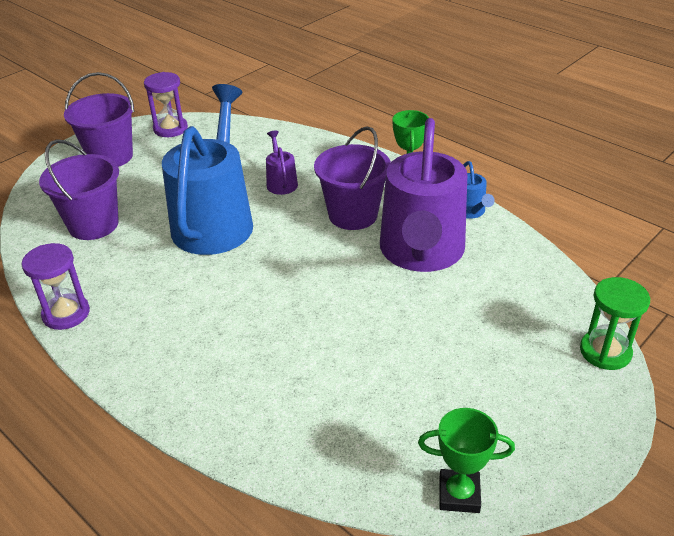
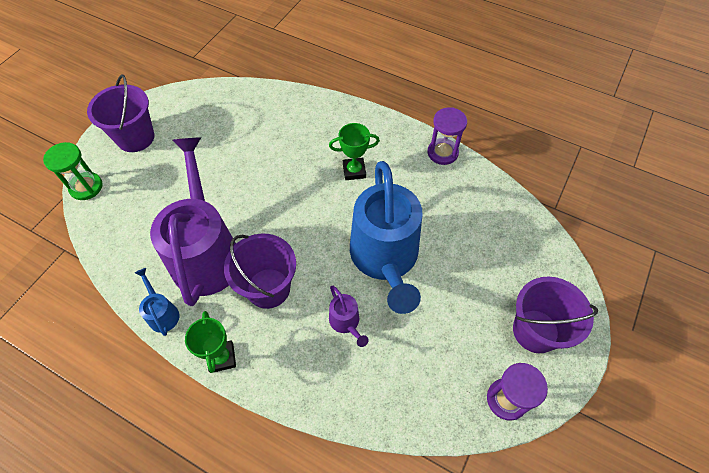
camera: 165 degrees right, 20 degrees up
(93, 225) = (483, 234): purple bucket -> purple bucket (135, 138)
(459, 494) = (185, 95): green trophy -> green trophy (354, 171)

